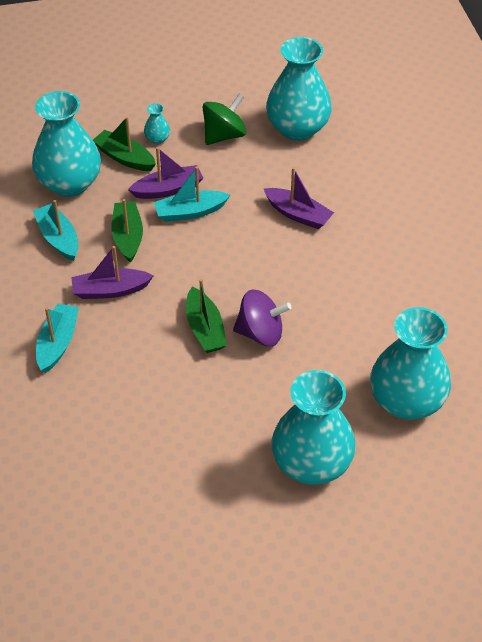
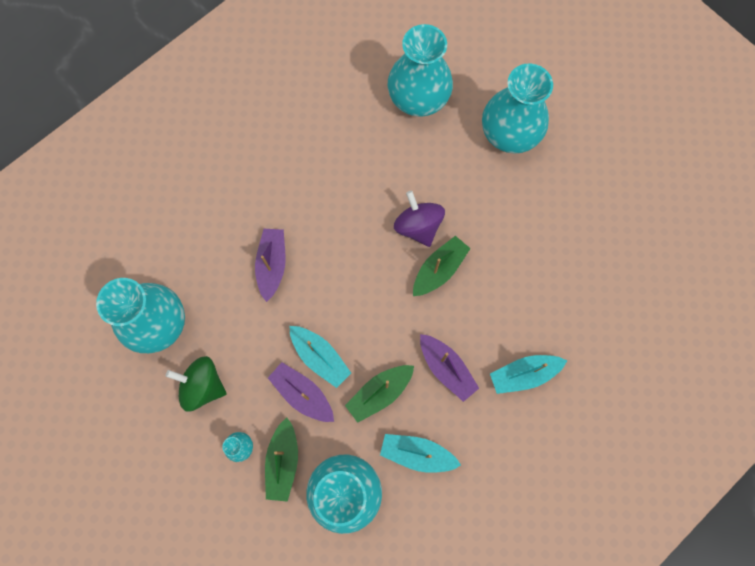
camera: 120 degrees left, 25 degrees up
(58, 238) = (417, 453): turquoise boat -> turquoise boat turned 75 degrees clockwise

